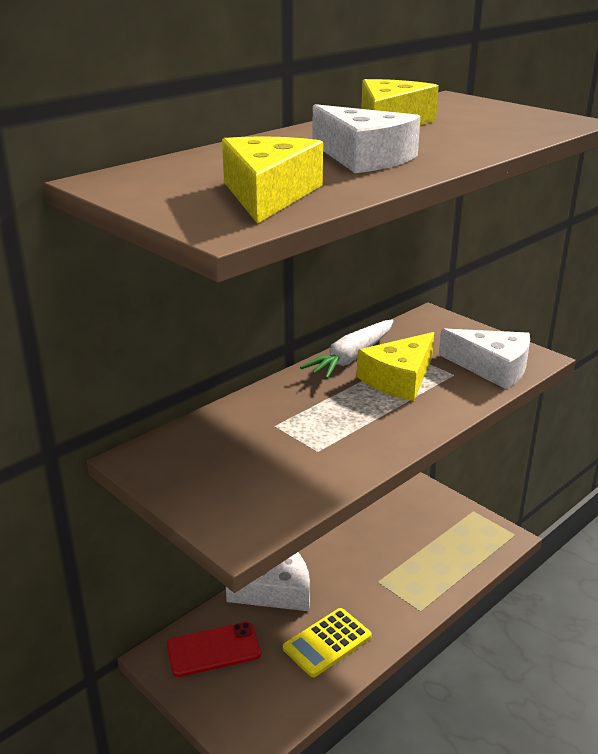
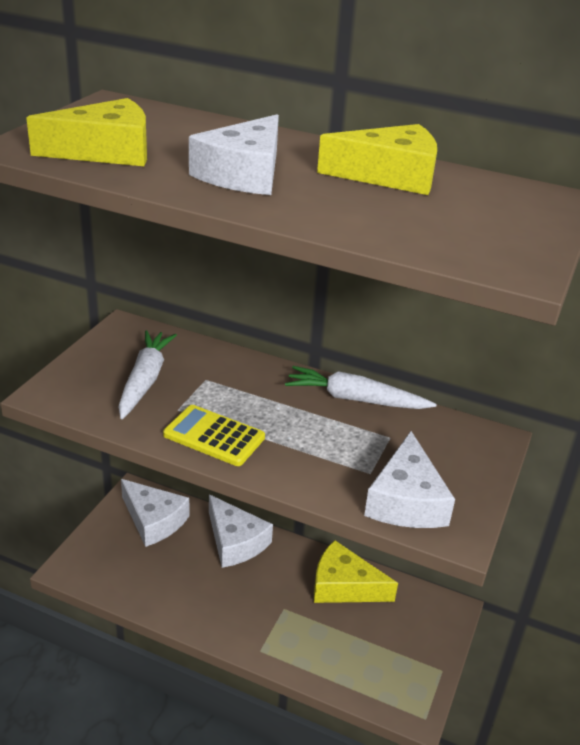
camera: 65 degrees right, 5 degrees up
(213, 649) = (153, 520): red phone -> white cheese
(254, 462) = (145, 380): none -> white carrot
(327, 642) = (189, 589): yellow calculator -> yellow calculator (214, 436)
(399, 379) = (333, 436): yellow cheese -> yellow cheese (344, 586)

